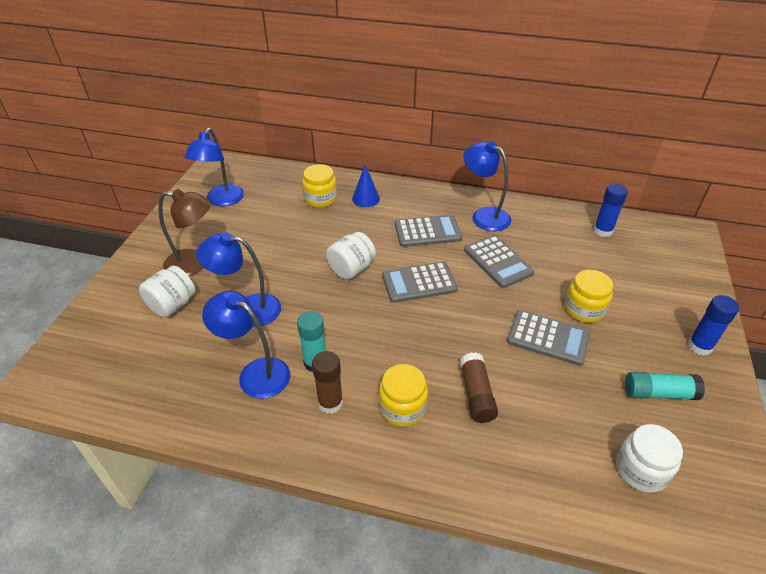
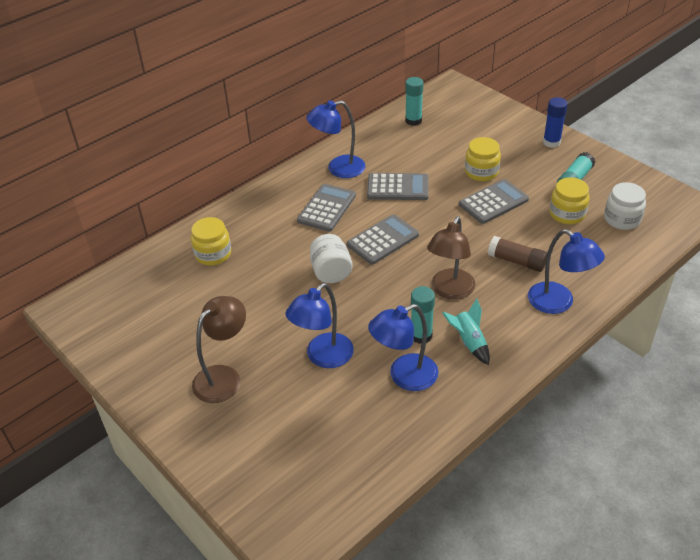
camera: 55 degrees left, 0 degrees up
(172, 305) = (271, 410): white jar -> none
(222, 200) = (139, 326): blue lamp -> blue lamp (558, 303)
(330, 403) = (469, 342): brown glue stick -> turquoise rocket
(365, 198) = (244, 225): blue cone -> none
(390, 358) = (450, 291): none -> brown lamp
(402, 407) = (501, 304): yellow jar -> yellow jar (567, 214)
(419, 283) = (383, 240): grey calculator -> grey calculator turned 150 degrees counterclockwise
(603, 231) = (413, 121): blue glue stick -> turquoise glue stick

